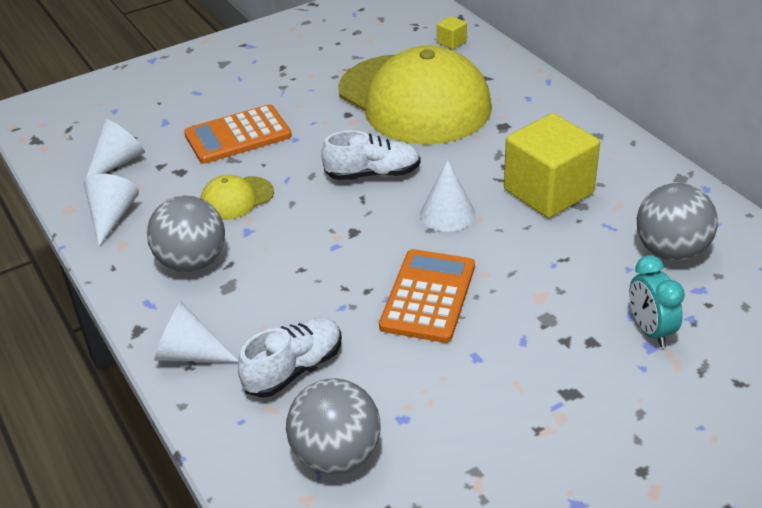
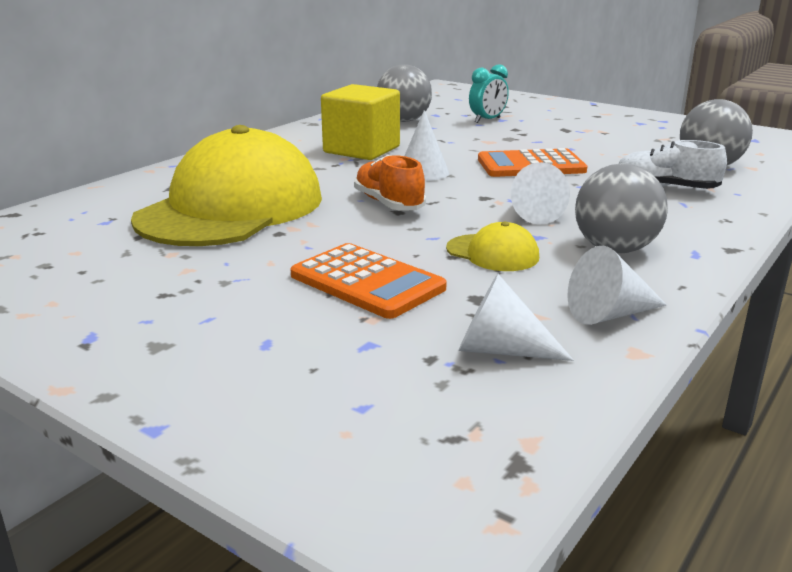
camera: 115 degrees left, 15 degrees down
(190, 354) = (715, 222): white cone -> white cone (532, 213)
(372, 174) = (389, 204): white shoe -> orange shoe
(451, 42) = (84, 209): yellow cube -> none

